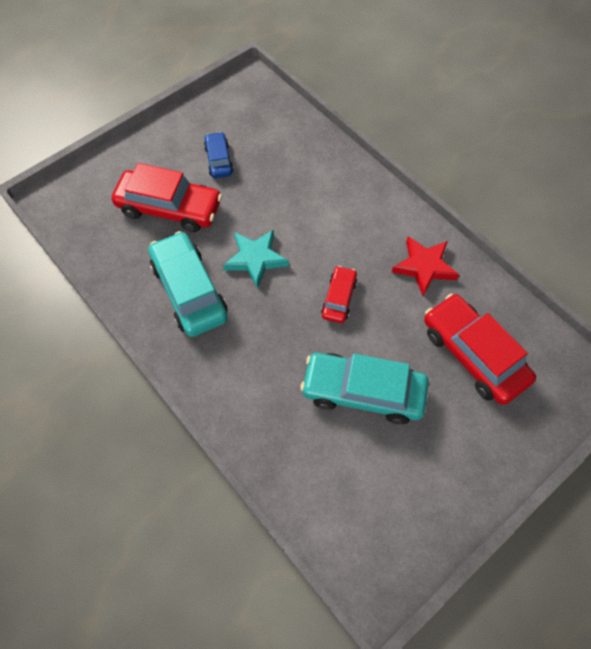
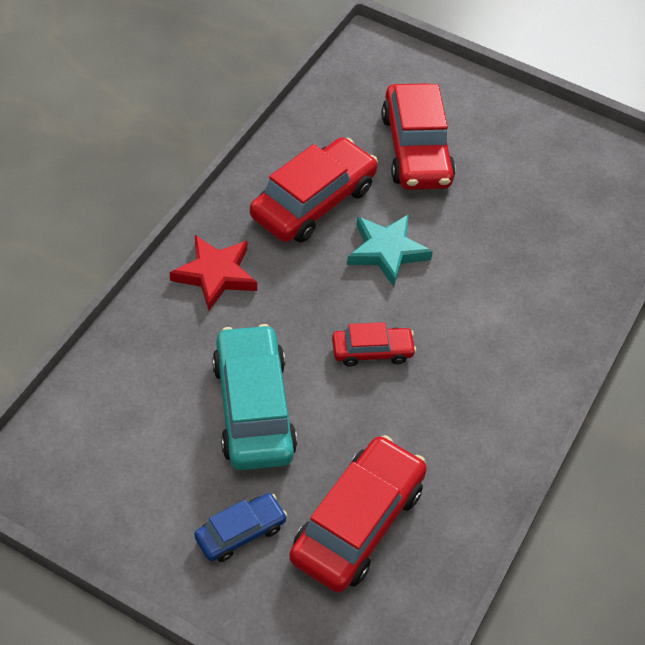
camera: 65 degrees right, 10 degrees down
(189, 291) = (313, 202): turquoise car -> red car
(219, 160) = (512, 174): blue car -> blue car (240, 532)
(424, 267) = (466, 437): red star -> red star (215, 275)

